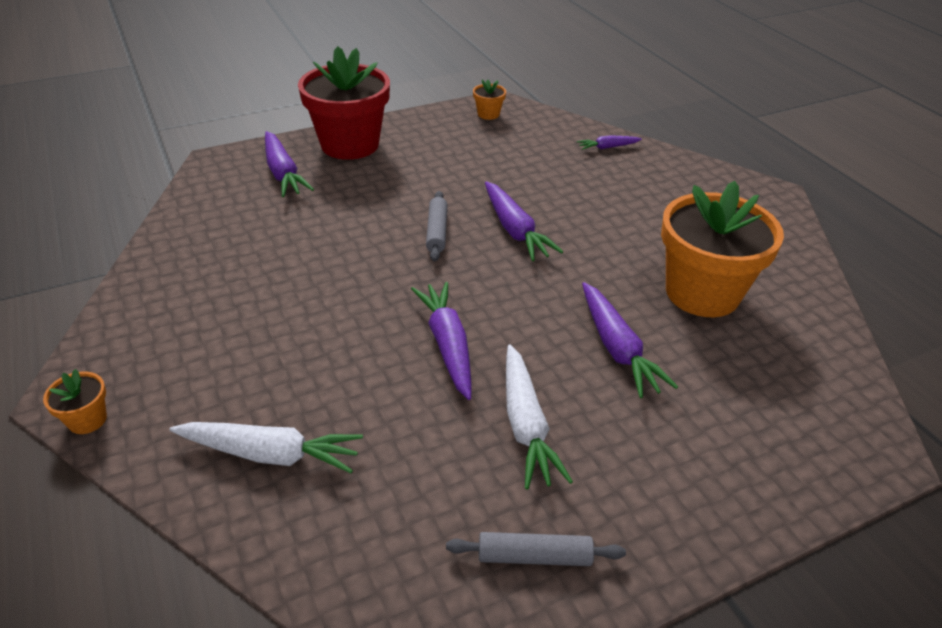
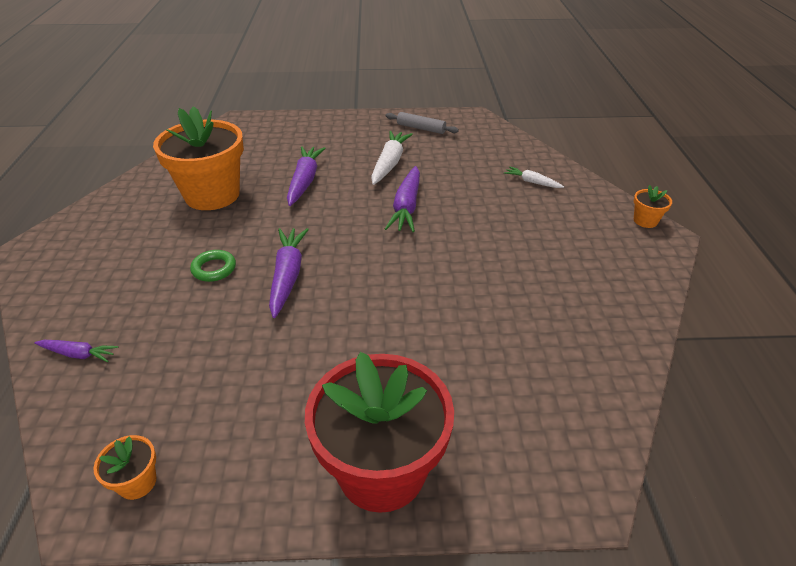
camera: 155 degrees left, 0 degrees up
(270, 454) = (532, 182): white carrot -> white carrot, size x0.56
(283, 173) = (490, 433): purple carrot -> none
(437, 231) = (356, 293): grey rolling pin -> none
(589, 219) = (214, 269): none -> green ring

